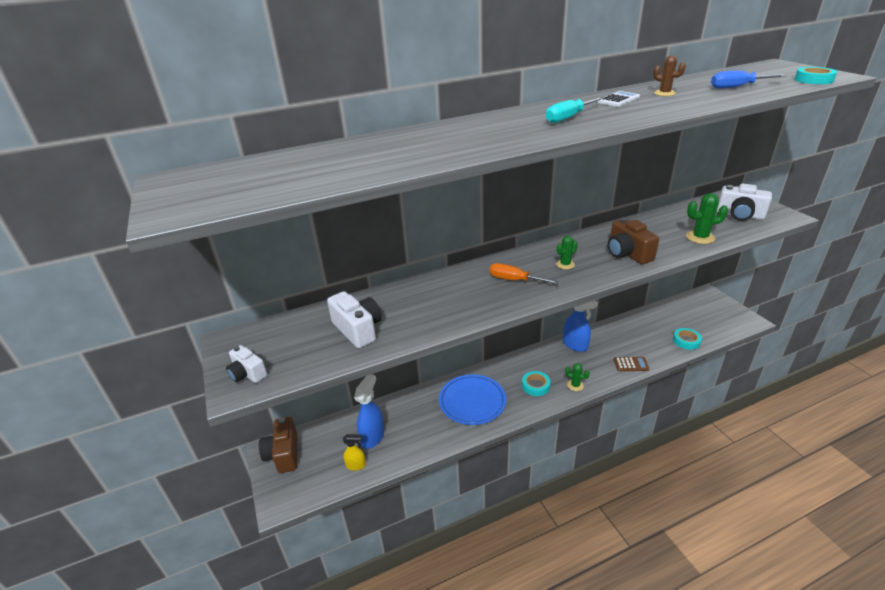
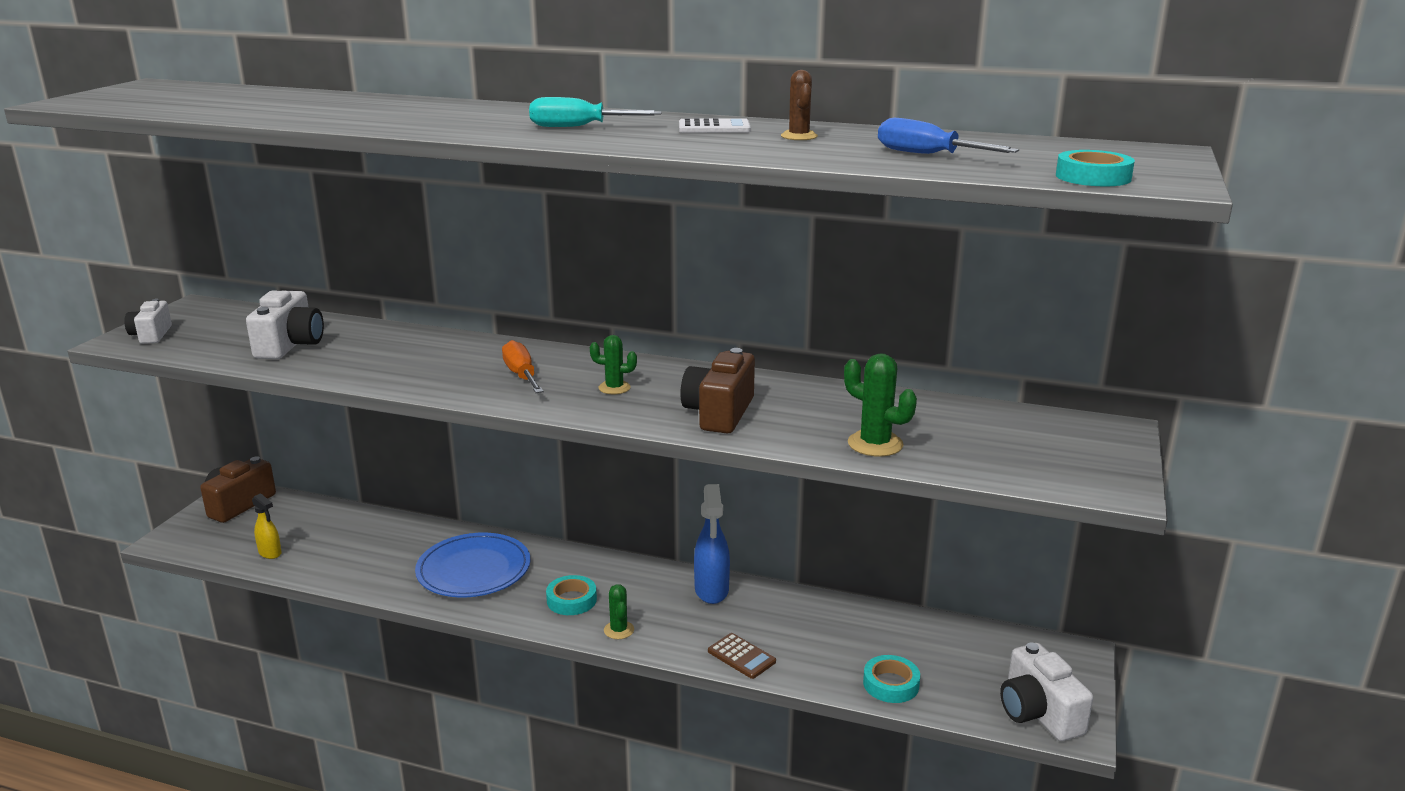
camera: 40 degrees right, 10 degrees down
(373, 437) = (326, 539): blue spray bottle -> none
(739, 215) = (1028, 451): white camera -> white camera (1038, 713)

